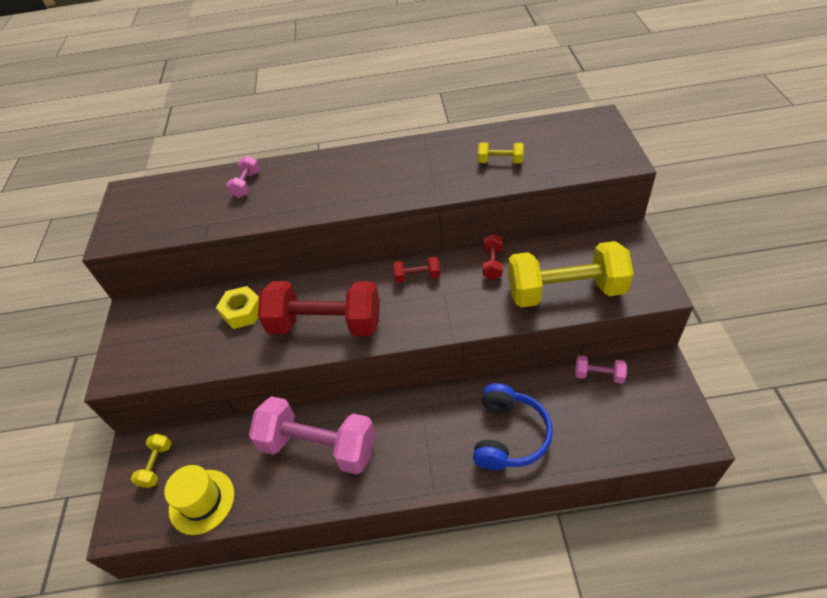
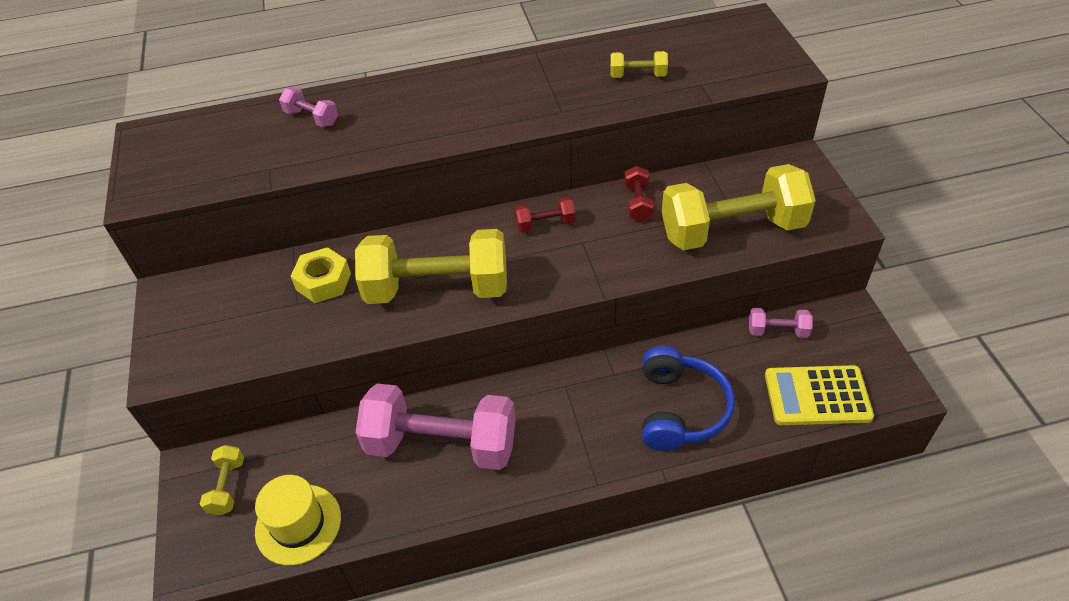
camera: 10 degrees left, 0 degrees up
(246, 185) = (312, 118): pink dumbbell -> pink dumbbell turned 60 degrees counterclockwise
(325, 324) = (437, 288): red dumbbell -> yellow dumbbell
(624, 434) = (817, 396): none -> yellow calculator

